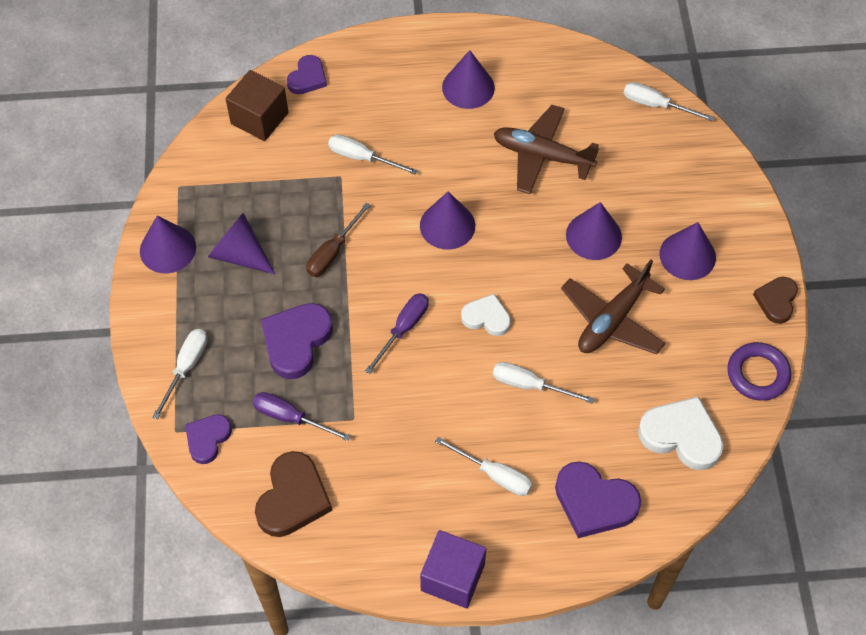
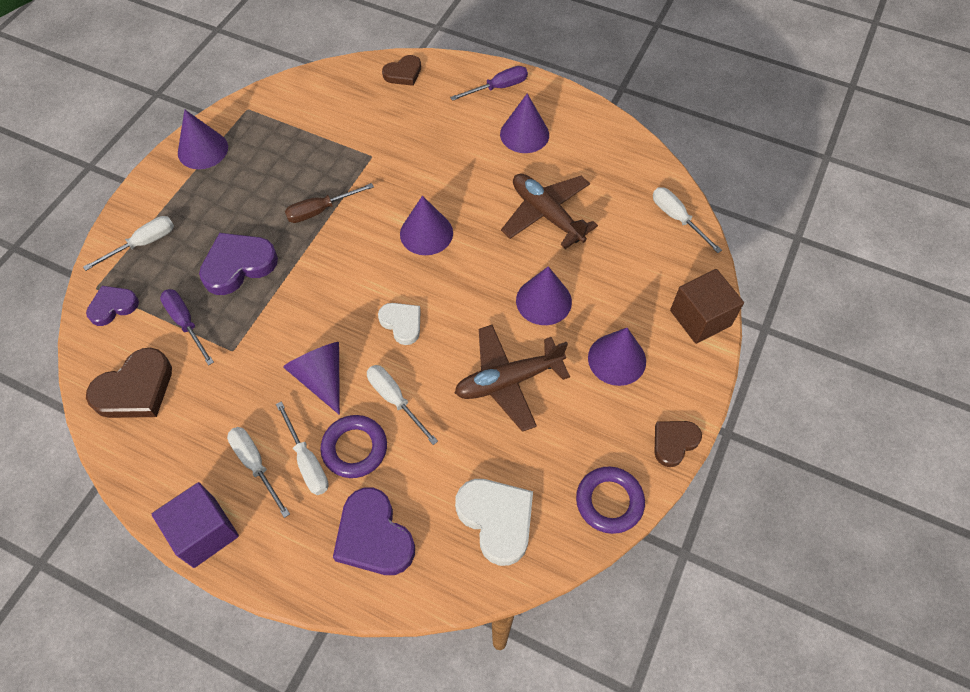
camera: 30 degrees right, 0 degrees up
(239, 254) = (250, 178): purple cone -> purple cone (321, 378)
(259, 118) = (344, 86): brown cube -> brown cube (700, 318)
(307, 78) = (403, 73): purple heart -> brown heart
(362, 158) = (399, 150): white screwdriver -> white screwdriver (255, 465)
(403, 329) = (328, 298): purple screwdriver -> purple screwdriver (498, 88)
(526, 443) = (354, 448): none -> purple ring

